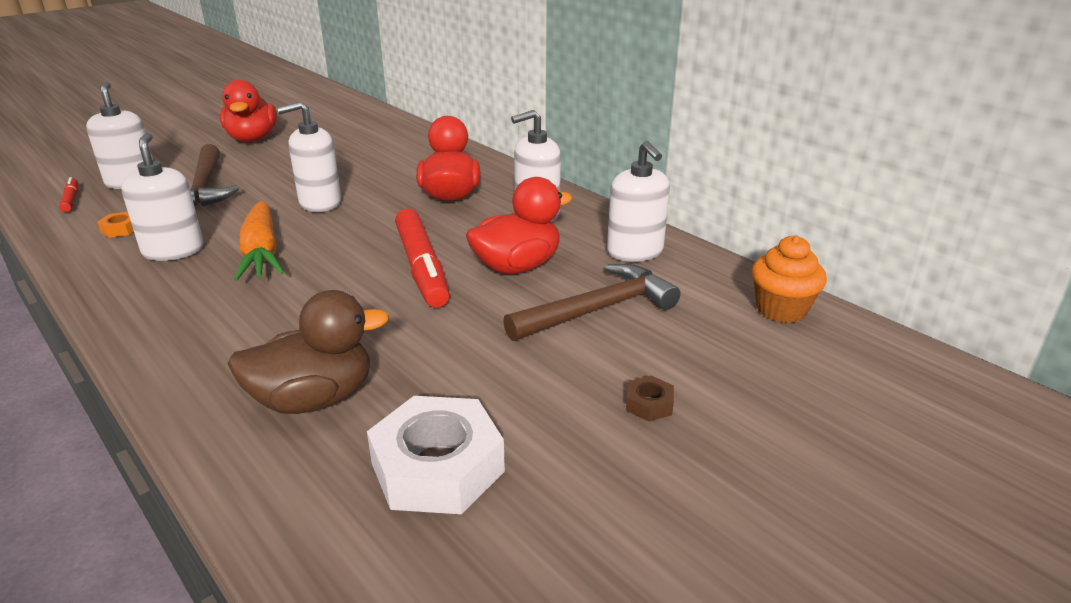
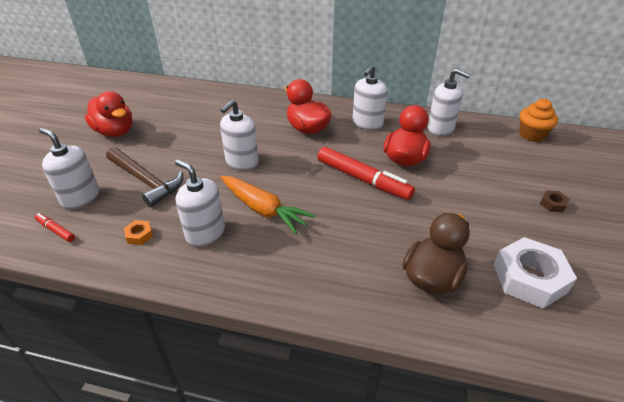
camera: 35 degrees left, 10 degrees up
(597, 310) = (471, 167): brown hammer -> none

